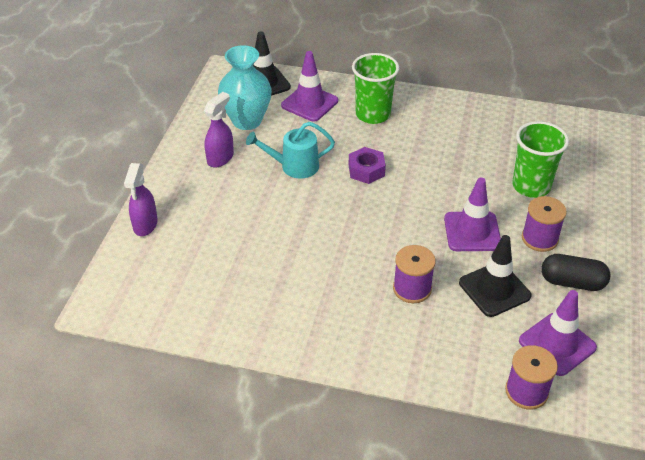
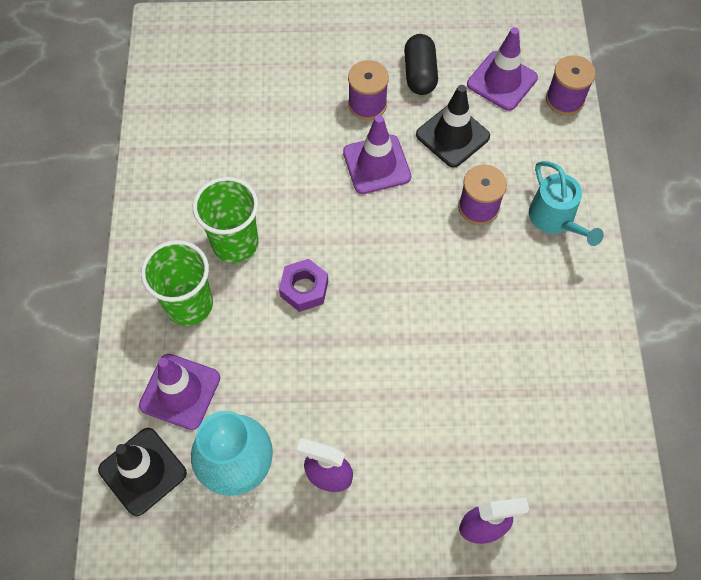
camera: 105 degrees left, 20 degrees up
(294, 166) = (319, 375): turquoise watering can -> turquoise watering can (555, 219)
(531, 186) = (286, 118): green cup -> green cup (235, 243)

